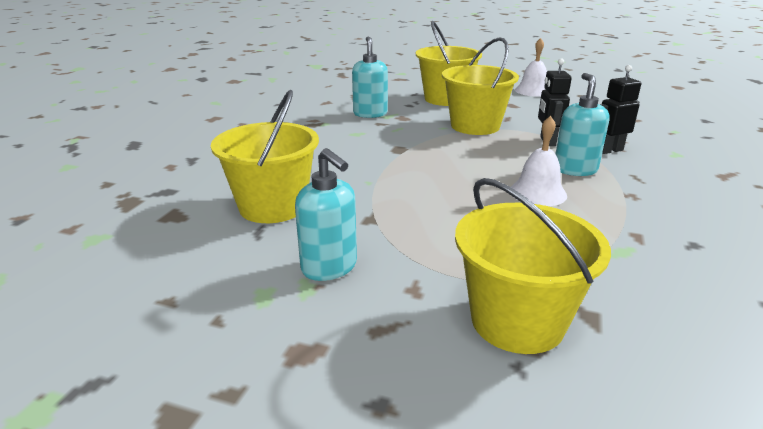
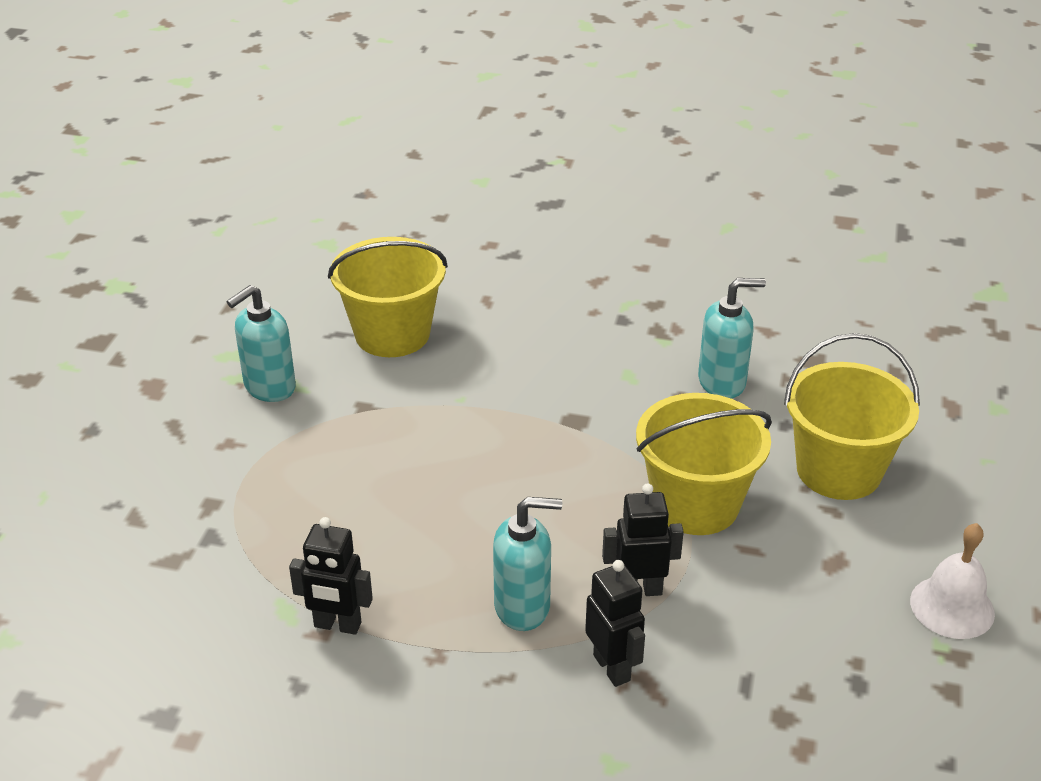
camera: 85 degrees right, 10 degrees up
(517, 321) = (172, 509): yellow bucket -> none
(538, 192) = (439, 554): white bell -> none
(625, 229) = (337, 625): none -> black robot

